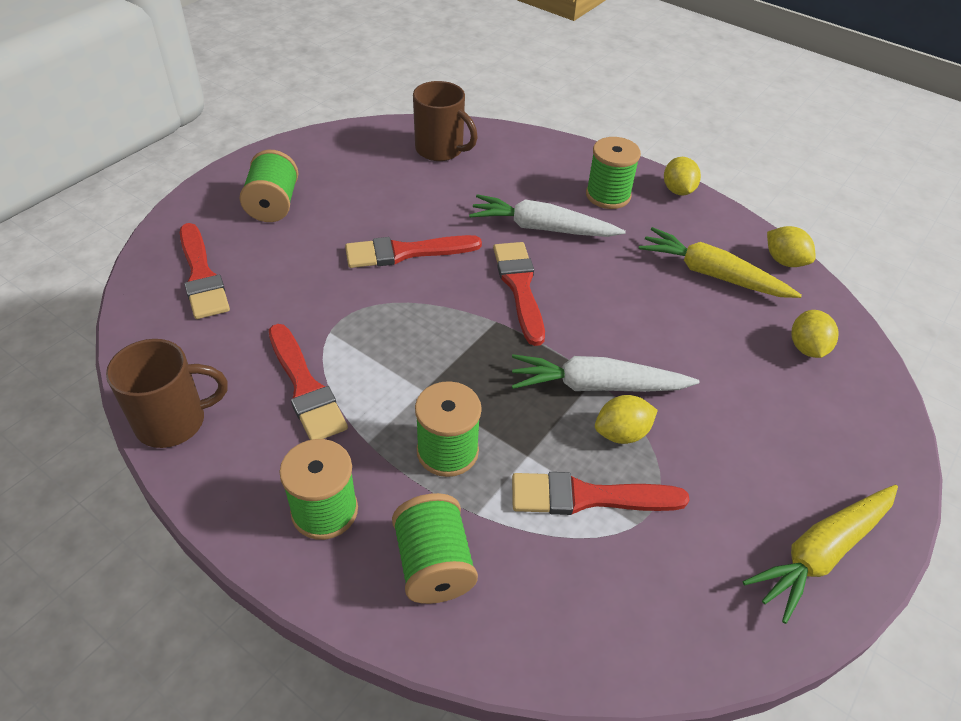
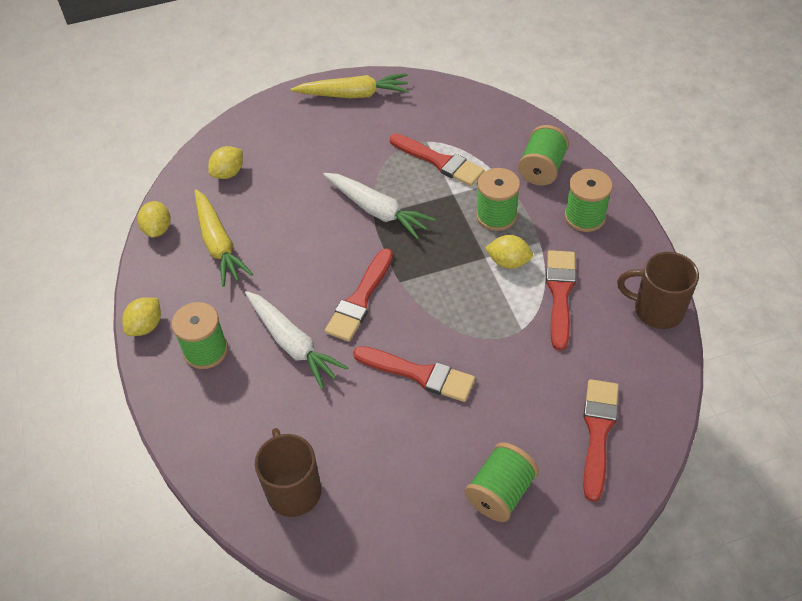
camera: 140 degrees left, 5 degrees up
(621, 433) = (390, 180): yellow lemon -> yellow lemon (508, 262)

